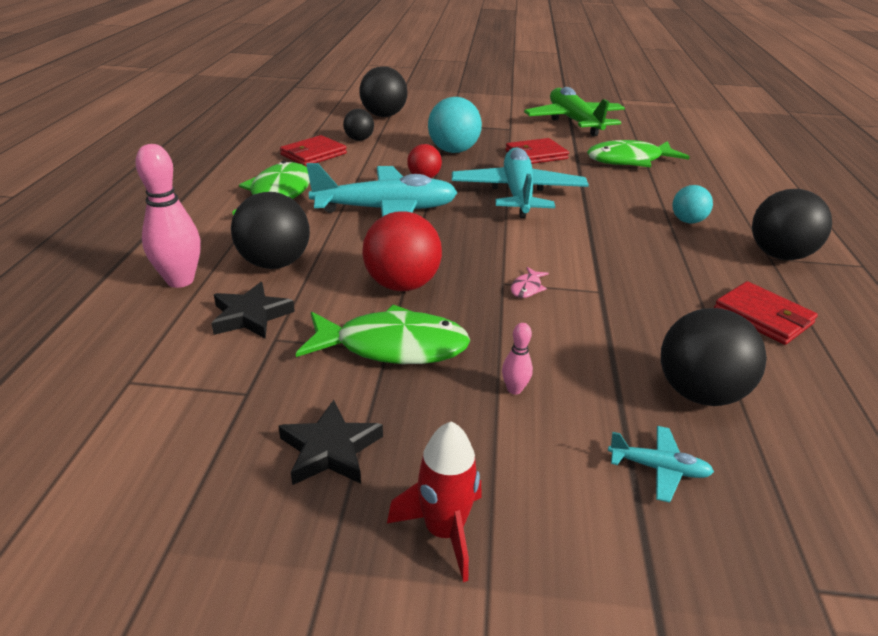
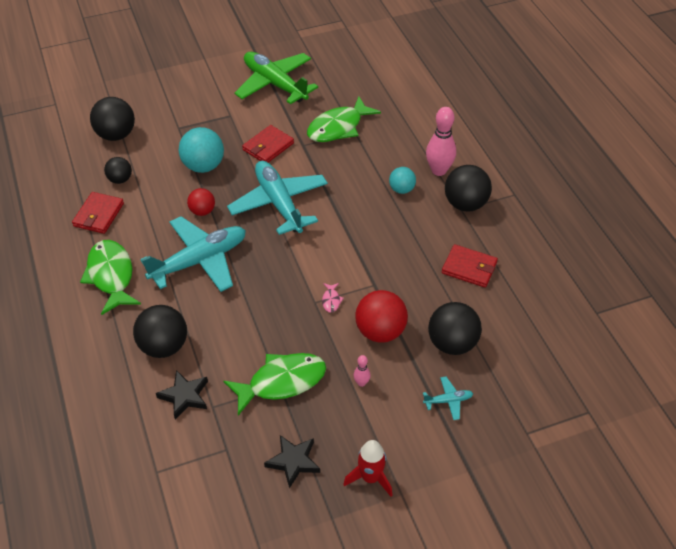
camera: 25 degrees left, 15 degrees up
(180, 280) = (116, 388): pink bowling pin -> pink bowling pin (439, 170)
(402, 285) = (256, 330): red ball -> red ball (380, 331)

